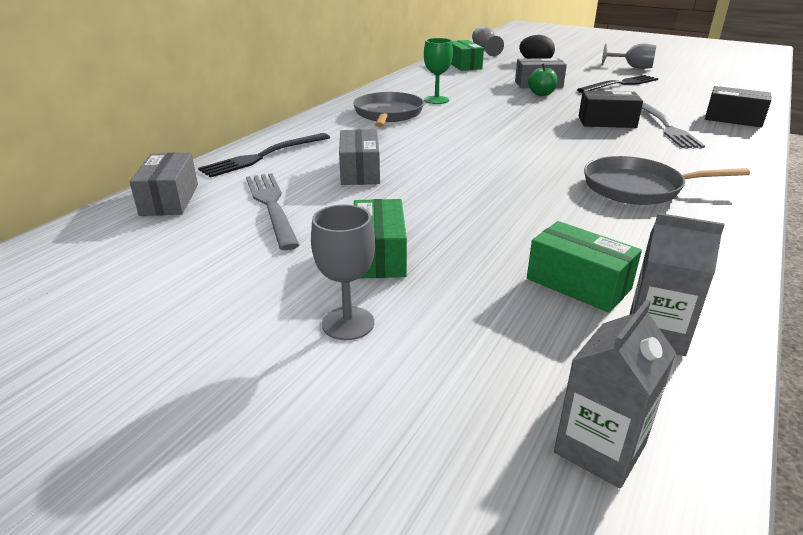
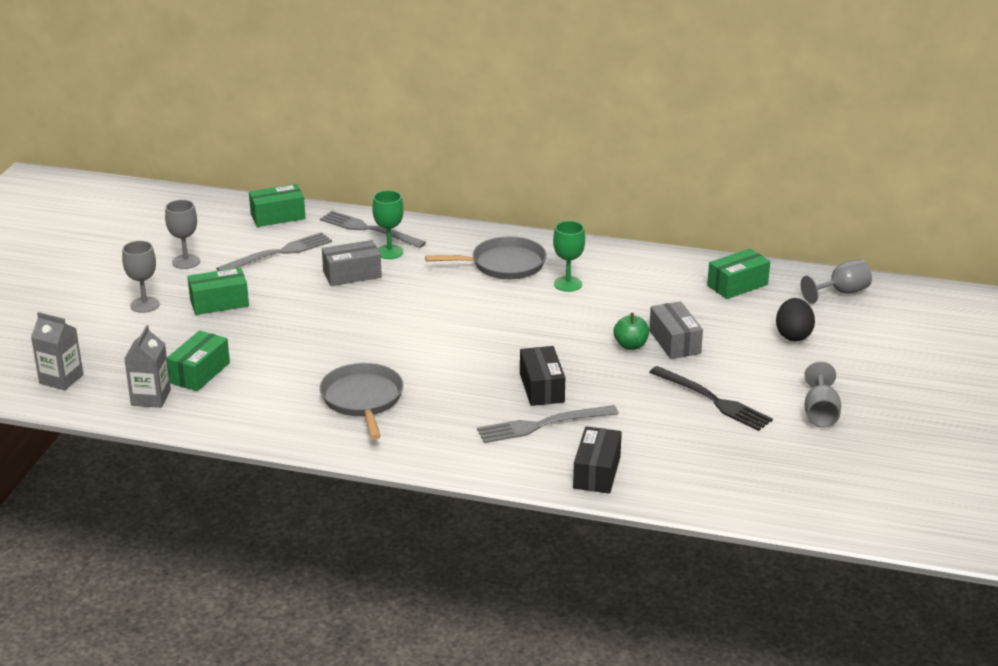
camera: 75 degrees right, 0 degrees up
(169, 199) = (278, 216): grey box -> green box
(231, 275) = (186, 262): none -> grey goblet
(264, 156) = (369, 229): black fork -> grey fork
(324, 151) = (389, 252): none -> green goblet

